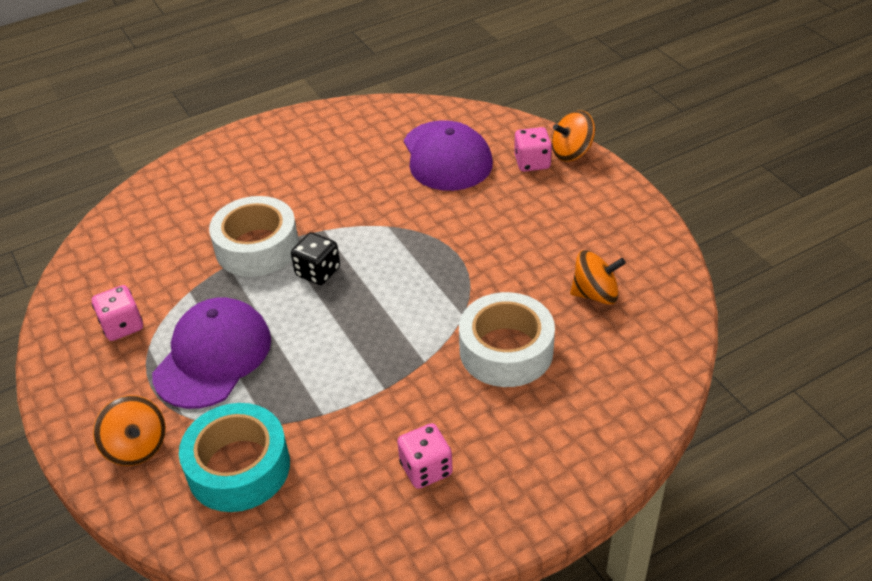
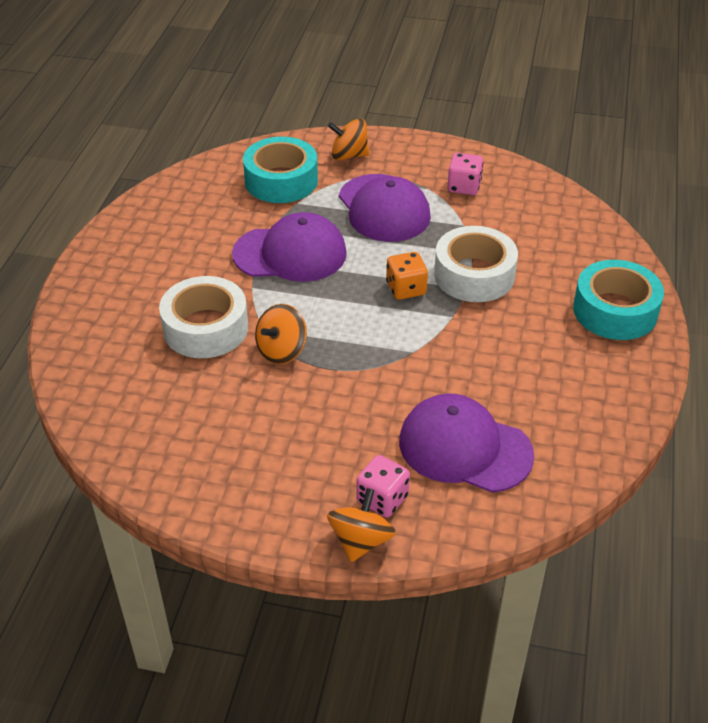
camera: 130 degrees right, 0 degrees up
(226, 163) = (615, 311): none -> turquoise tape
(318, 272) = (406, 289): black dice -> orange dice
(350, 371) = (290, 253): none -> purple cap
(426, 469) = (176, 241): pink dice -> none
(595, 294) = (184, 410): orange spinning top -> orange spinning top (282, 350)

